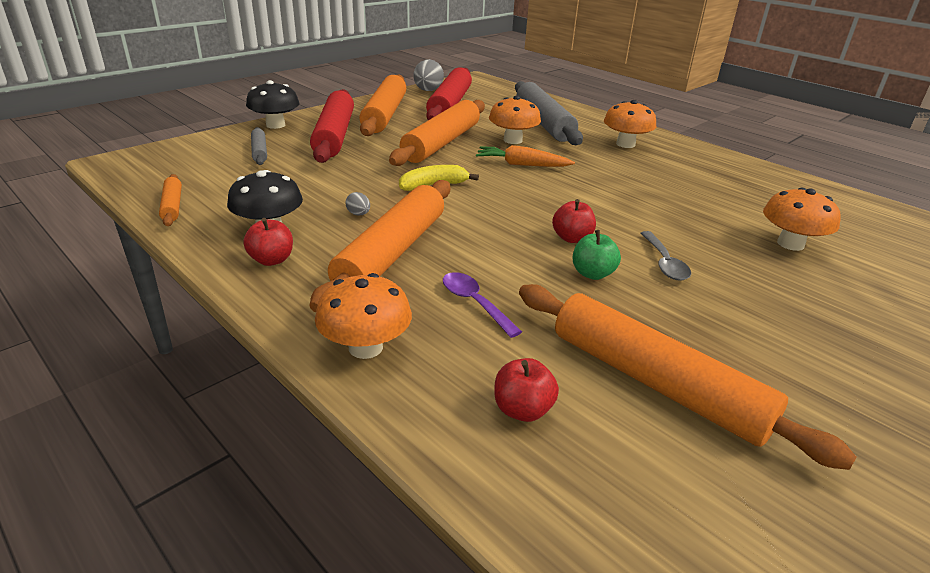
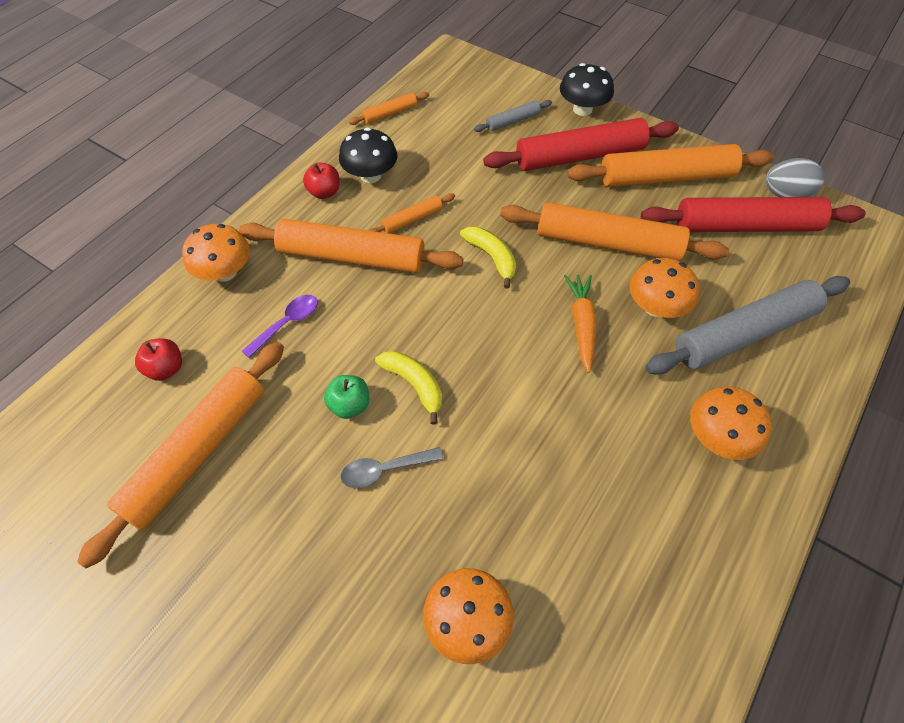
camera: 80 degrees right, 25 degrees up
(358, 214) = (412, 220): grey egg -> orange rolling pin
(572, 238) = (414, 385): red apple -> yellow banana

